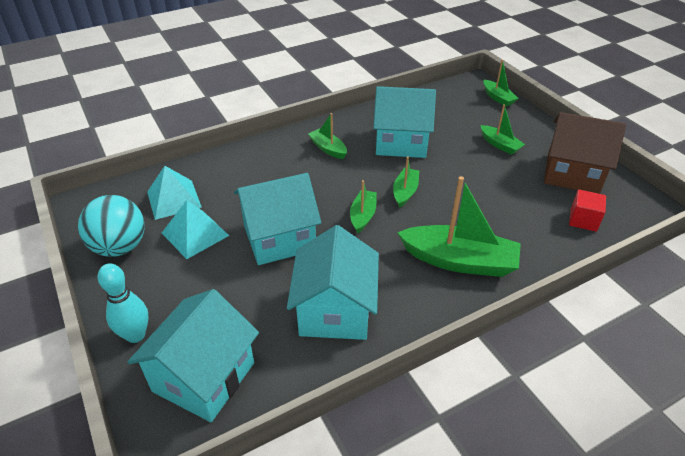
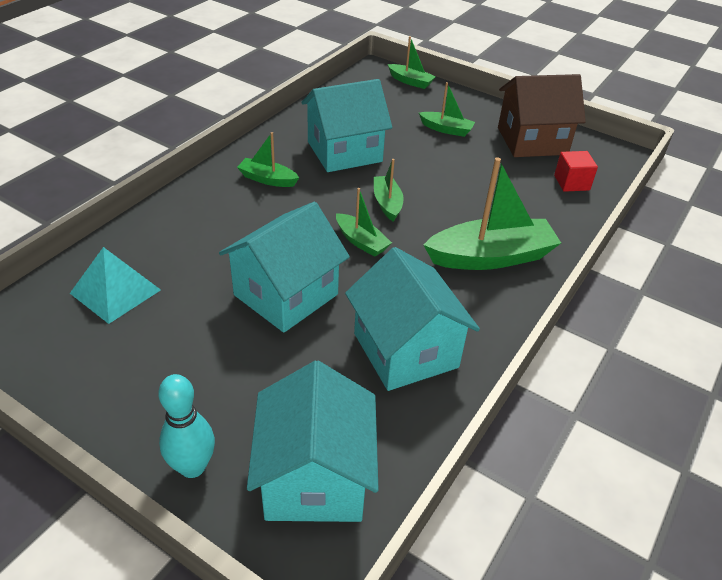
camera: 30 degrees left, 0 degrees up
(120, 247) = (86, 372): turquoise ball -> none
(195, 234) = (177, 323): turquoise pyramid -> none
(363, 216) = (361, 241): green boat -> green boat turned 150 degrees clockwise

